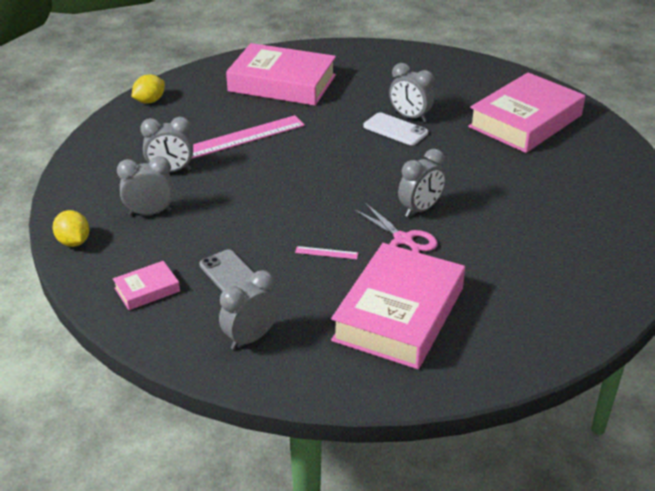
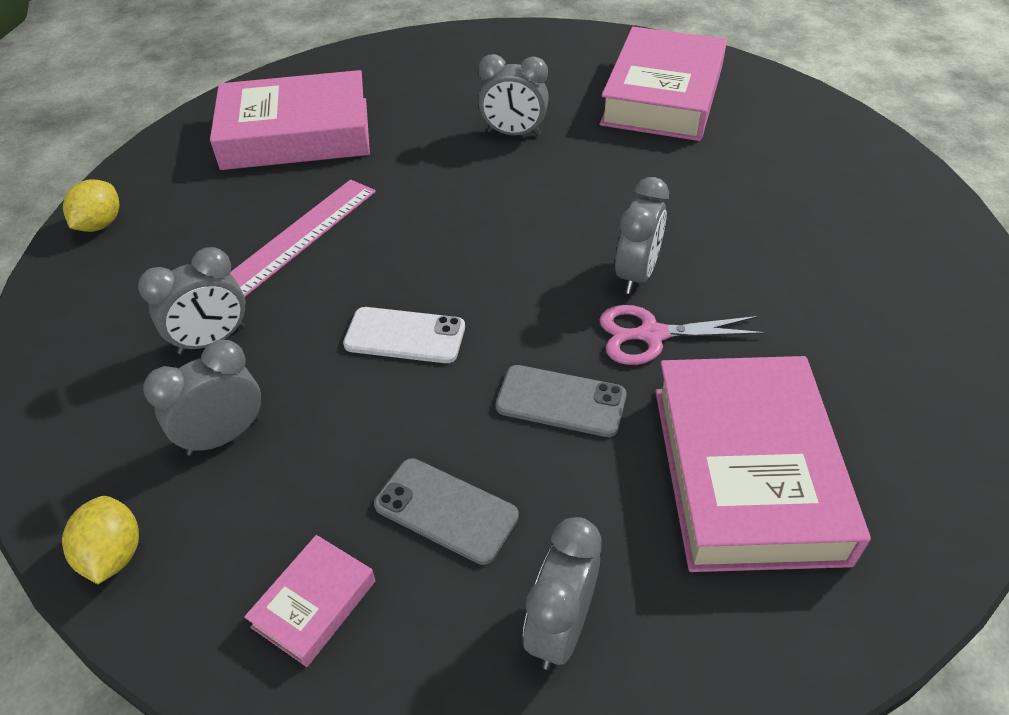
camera: 25 degrees left, 10 degrees up
(73, 242) = (114, 554): yellow lemon -> yellow lemon turned 45 degrees clockwise
(326, 253) = (561, 401): pink ruler -> grey phone
(395, 130) = (508, 159): white phone -> white phone (405, 336)
(403, 240) = (652, 335): pink scissors -> pink scissors turned 150 degrees clockwise

